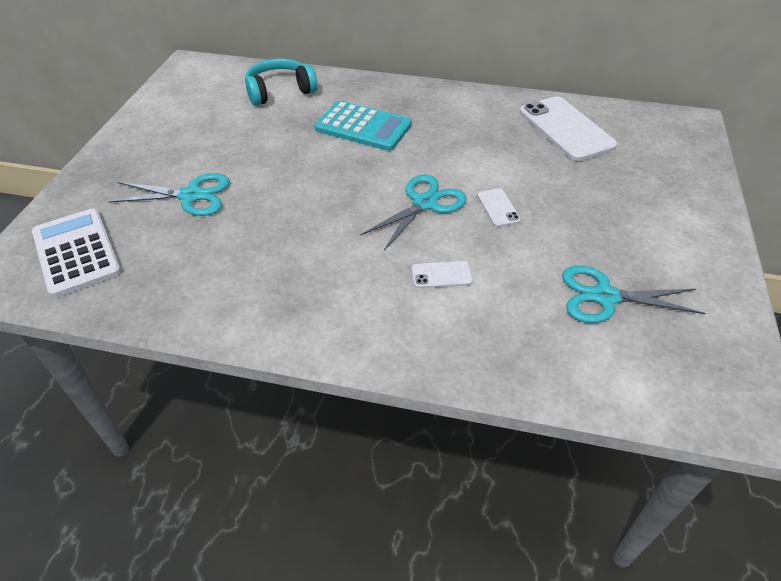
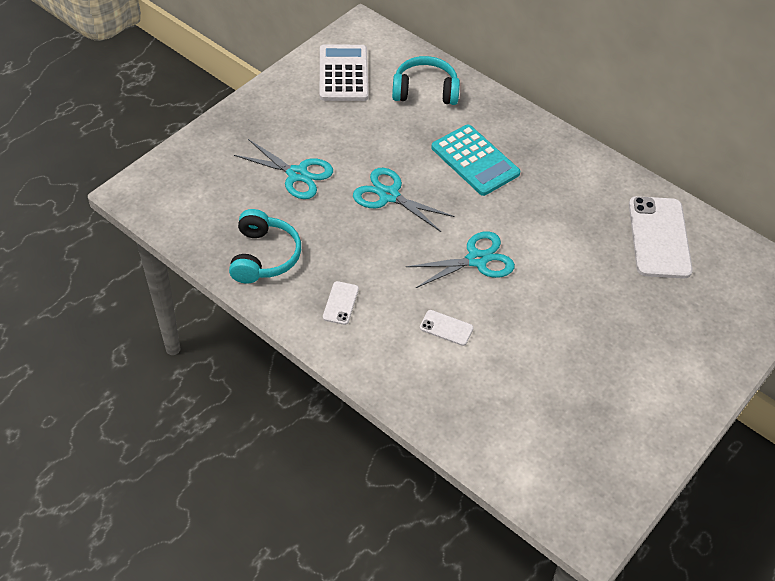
camera: 25 degrees right, 5 degrees up
(76, 252) = (194, 192): white calculator -> white calculator (343, 74)
(196, 285) = (264, 256): none -> turquoise headphones
(498, 208) = (534, 290): white phone -> white phone (340, 303)
(605, 296) = (560, 402): turquoise scissors -> turquoise scissors (389, 195)

